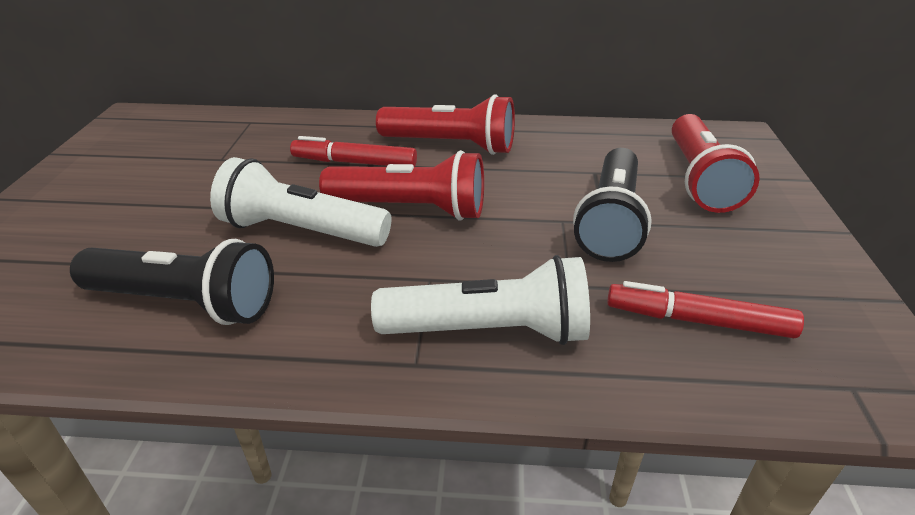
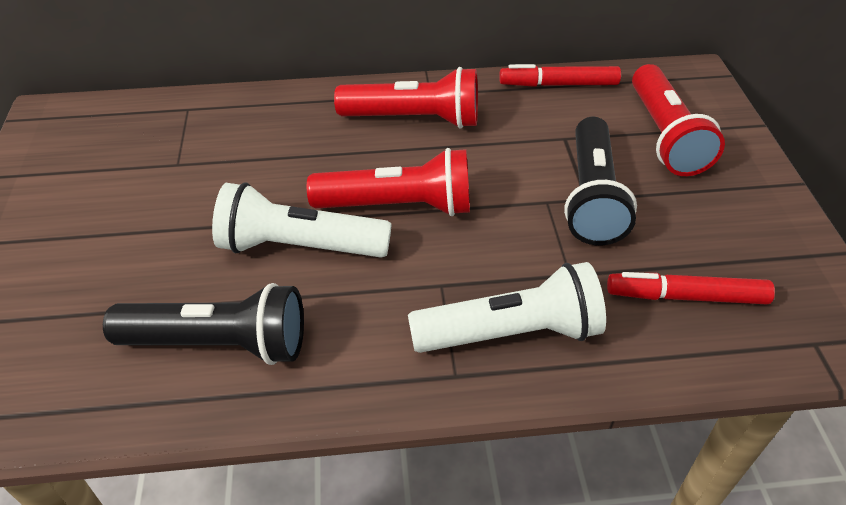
camera: 10 degrees left, 10 degrees up
(354, 163) = (322, 153): red marker -> red marker (558, 84)

